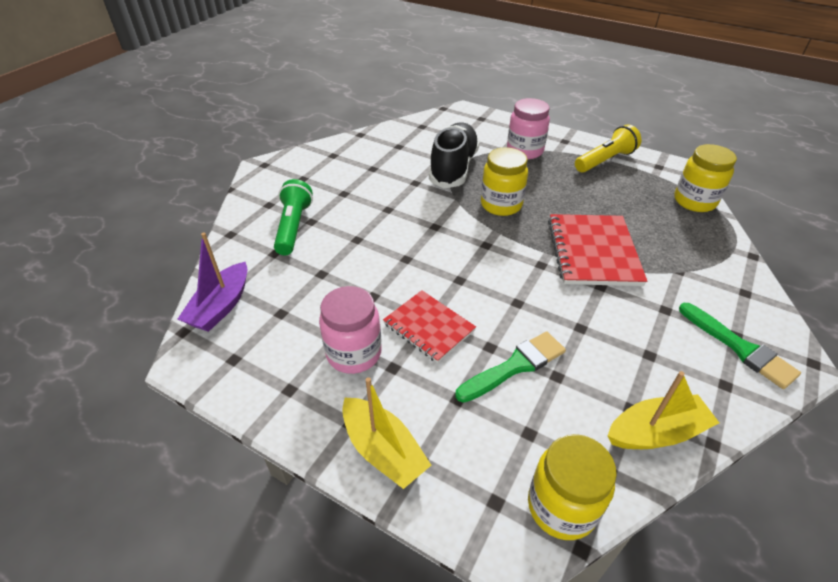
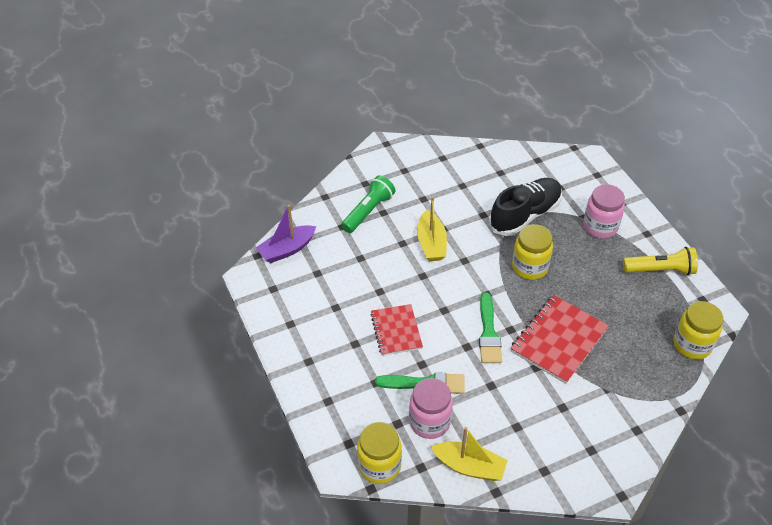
camera: 35 degrees right, 5 degrees up
(354, 353) = (340, 322): pink jar -> pink jar (429, 422)
(383, 450) = (314, 385): yellow boat -> yellow boat (431, 243)
(739, 348) = (582, 458): green brush -> green brush (488, 333)

